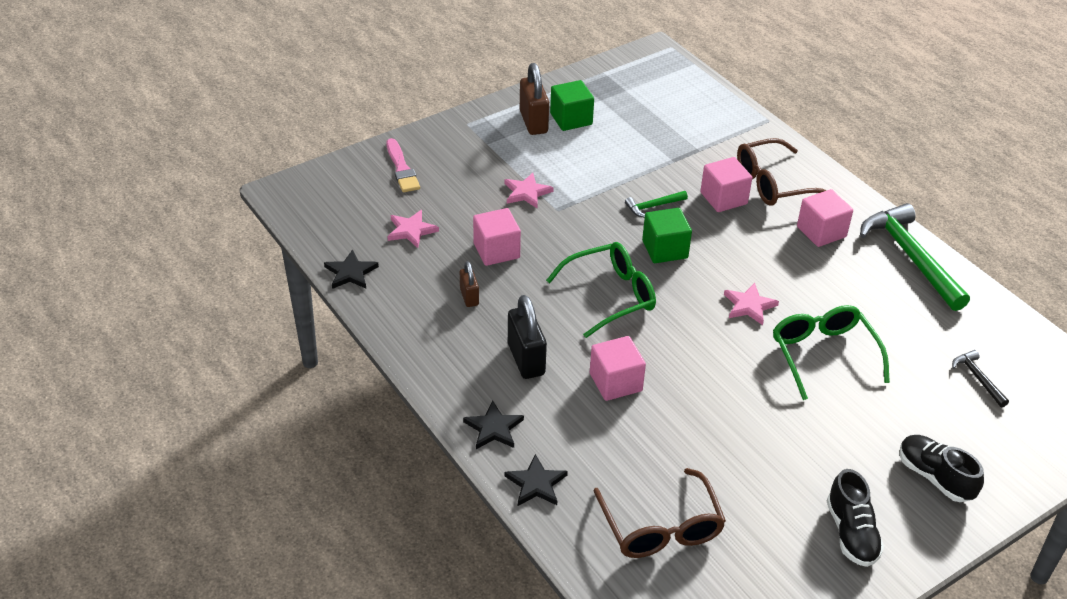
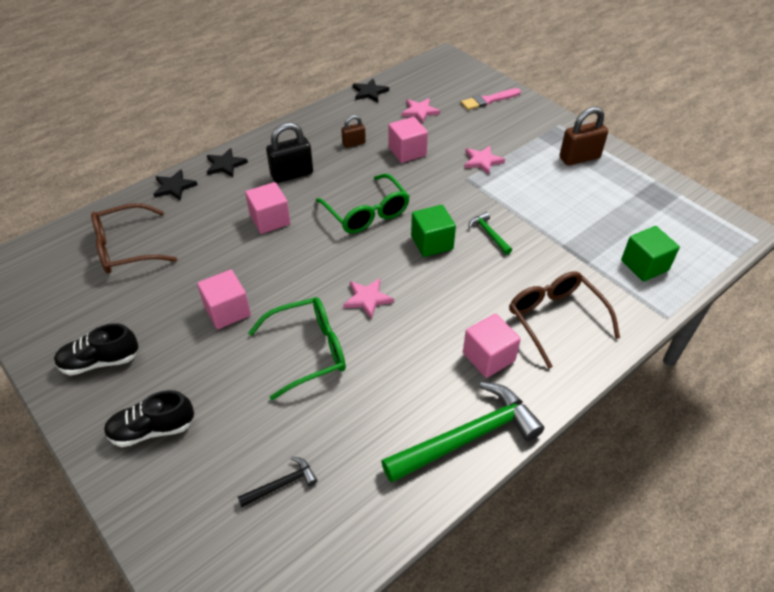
camera: 85 degrees right, 5 degrees up
(571, 119) = (595, 178): green cube -> green cube (644, 265)
(723, 198) = (517, 281): pink cube -> pink cube (227, 311)
(934, 477) = (152, 429): black shoe -> black shoe turned 150 degrees counterclockwise

